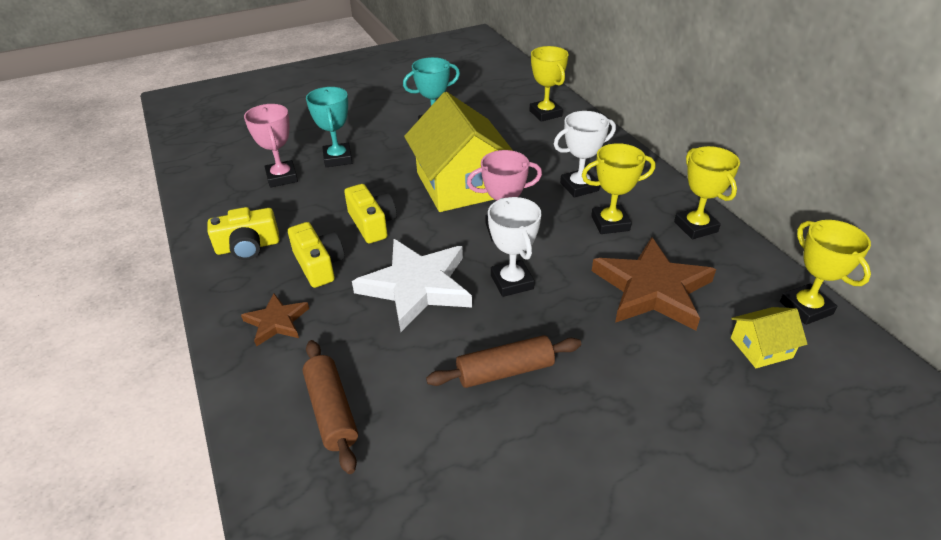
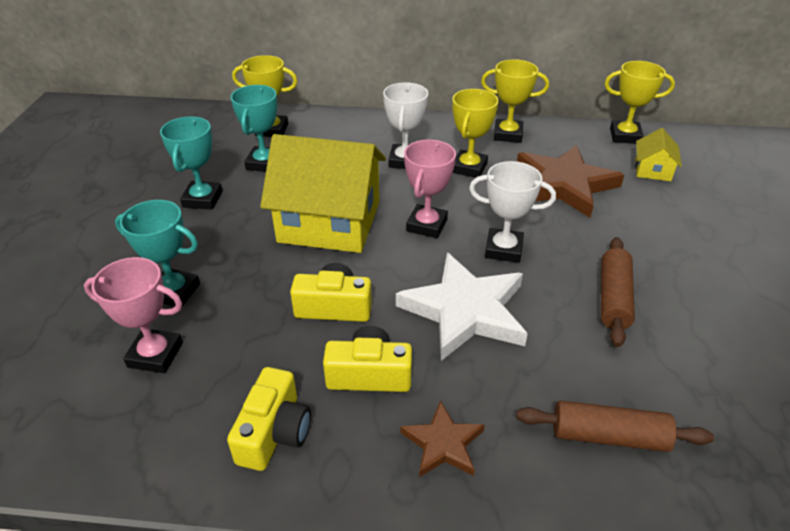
camera: 60 degrees left, 0 degrees up
(500, 129) = (264, 163): none -> turquoise trophy

